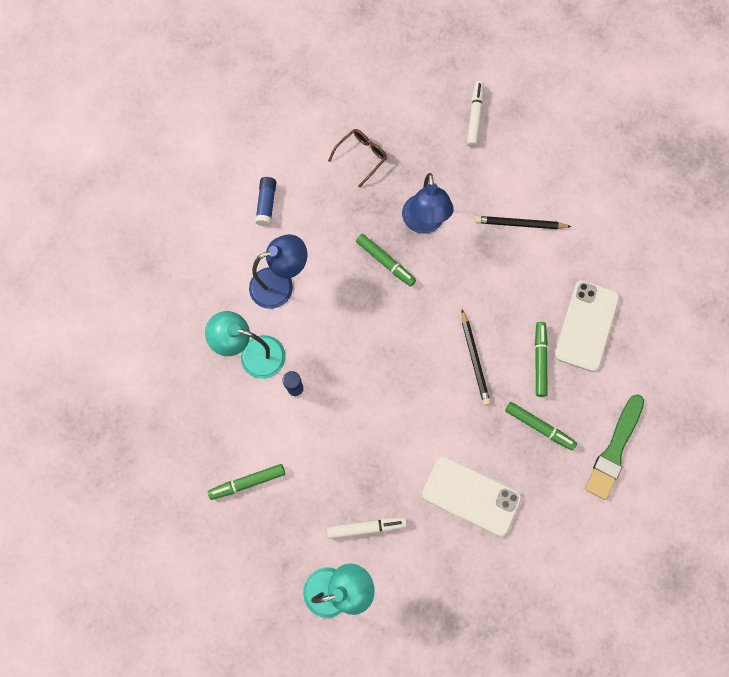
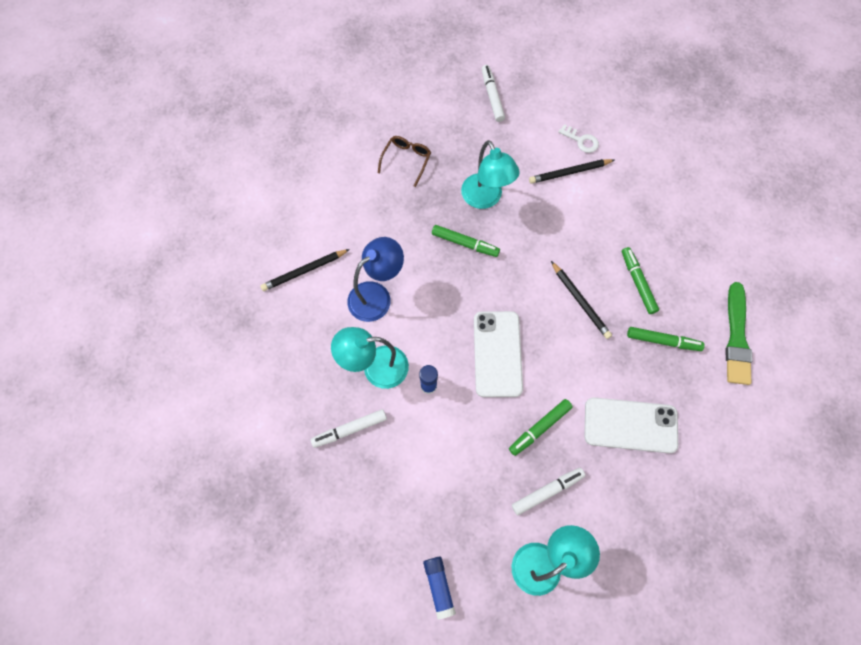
camera: 20 degrees left, 5 degrees down
(207, 403) = (349, 429): none -> white marker
(221, 237) = (304, 271): none -> black pencil
(247, 482) = (417, 490): green marker -> green marker (539, 428)
(266, 204) = (335, 229): blue glue stick -> blue glue stick (439, 586)
(424, 223) = (485, 199): blue lamp -> turquoise lamp
(546, 194) = (581, 140): none -> white key
(586, 325) = (664, 239): white phone -> white phone (497, 354)

